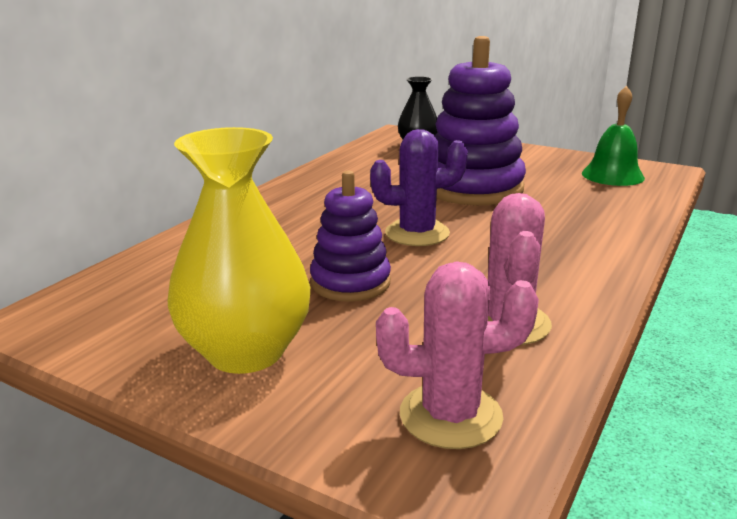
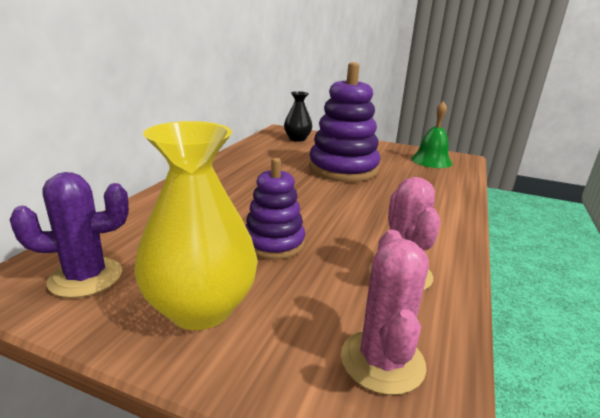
camera: 10 degrees left, 0 degrees up
(417, 233) = (313, 203): purple cactus -> purple cactus (85, 277)
(450, 415) = (382, 361): pink cactus -> pink cactus turned 75 degrees counterclockwise

